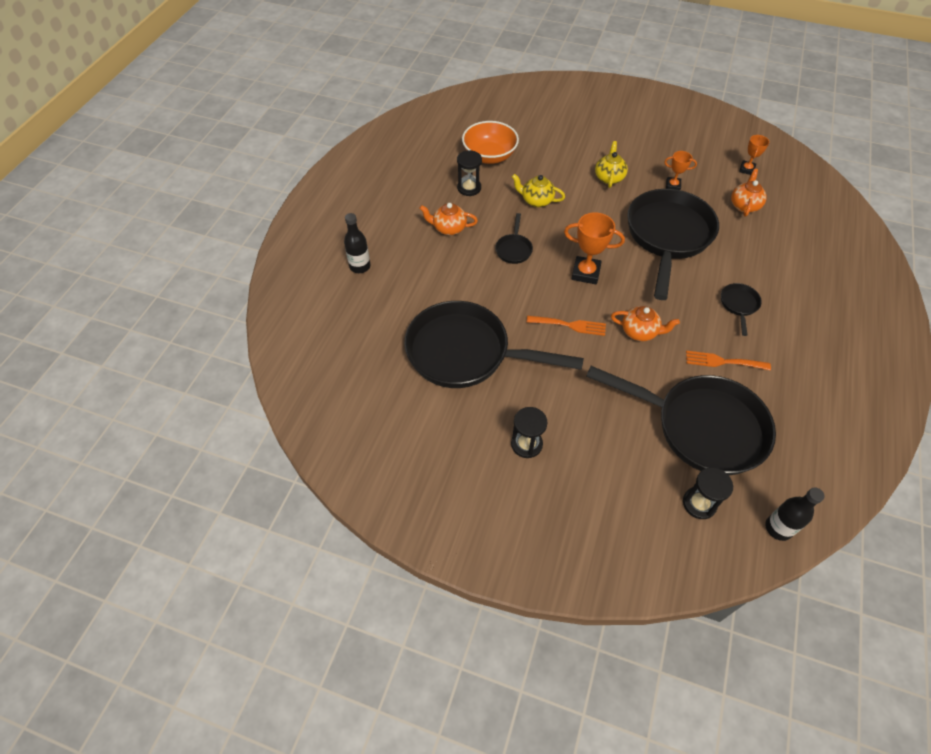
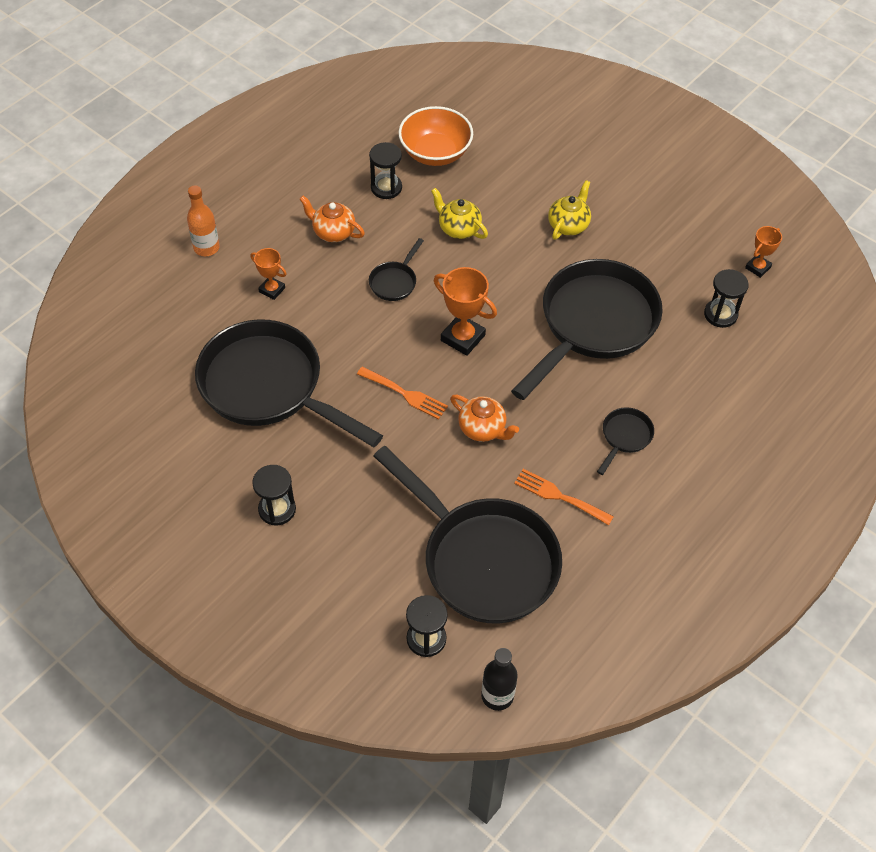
camera: 20 degrees right, 0 degrees up
(360, 266) = (206, 248): black bottle -> orange bottle
(673, 185) = (644, 260): orange trophy -> orange trophy (272, 290)
(744, 205) = (720, 314): orange teapot -> black hourglass

